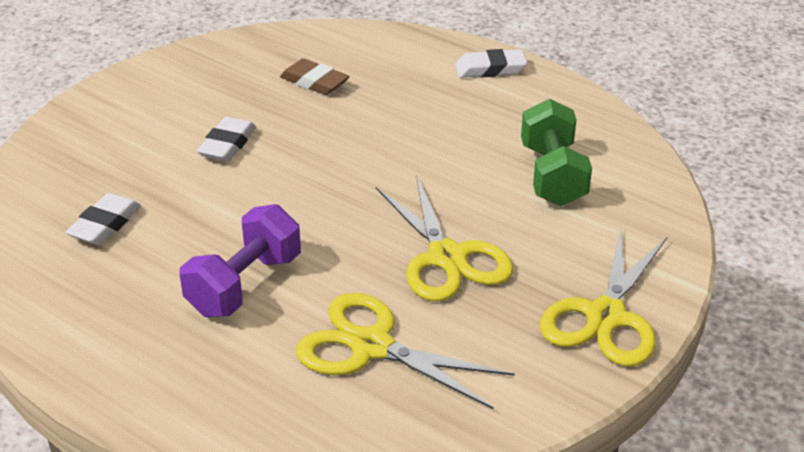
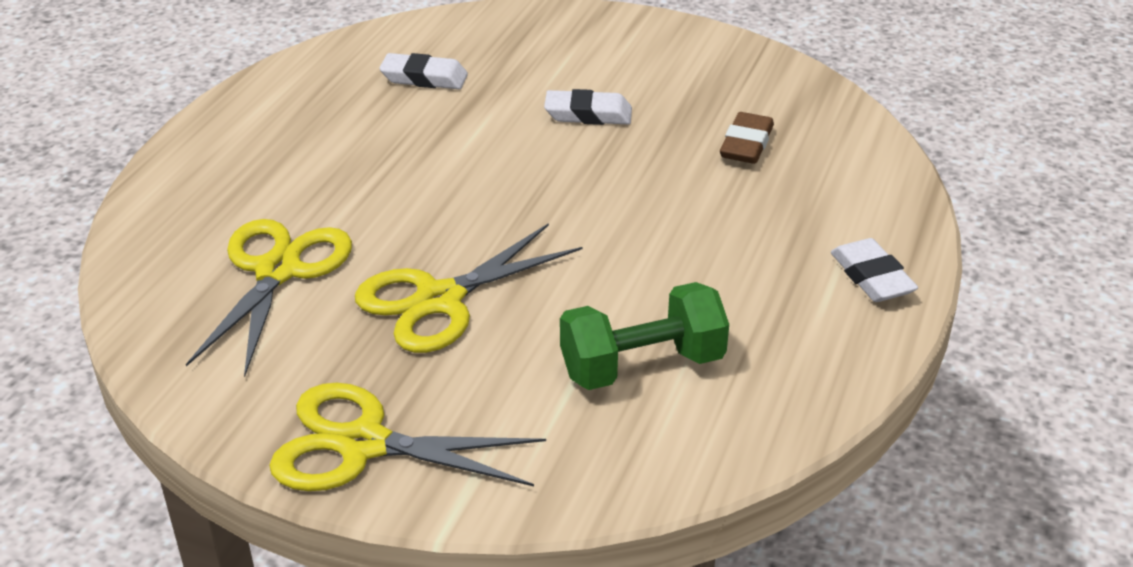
camera: 75 degrees right, 0 degrees up
(245, 285) = (356, 174): purple dumbbell -> none

